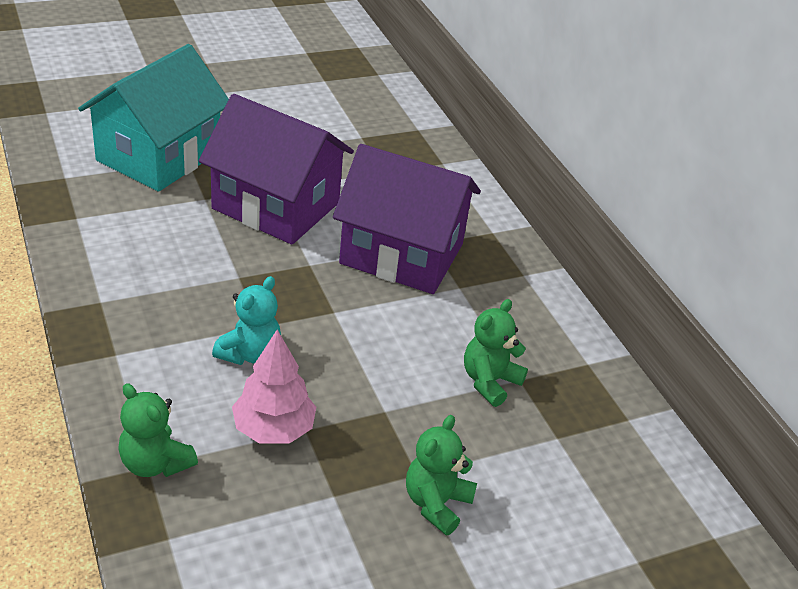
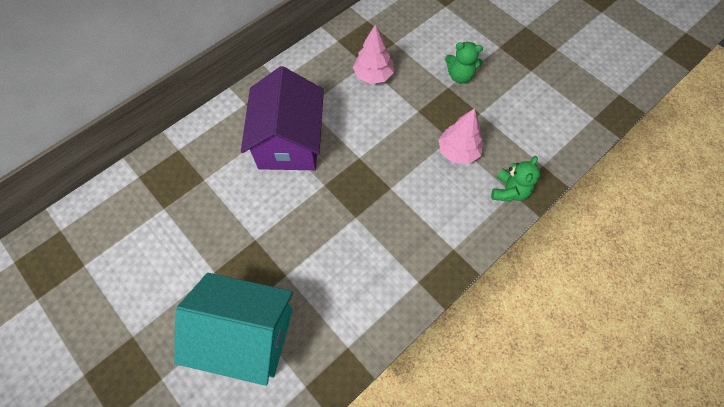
camera: 105 degrees left, 25 degrees up
(250, 353) = (414, 183): turquoise teddy bear -> none
(276, 206) = (273, 228): purple house -> none
(489, 381) = (373, 75): green teddy bear -> pink tree

